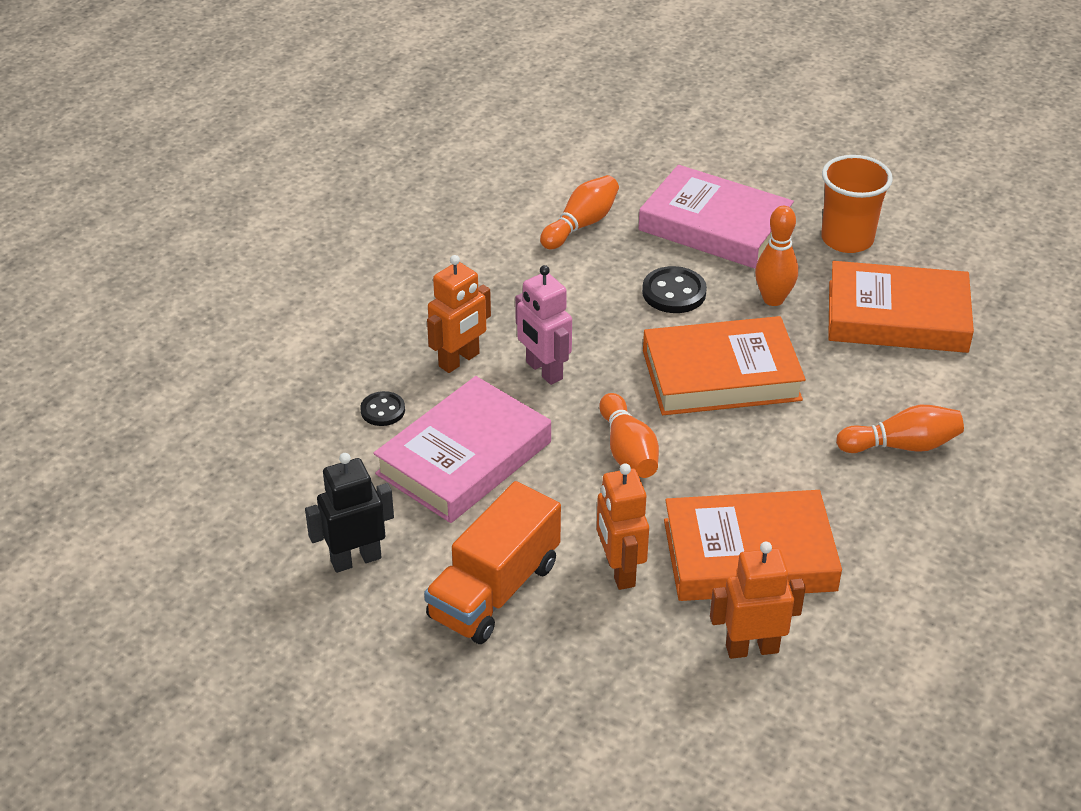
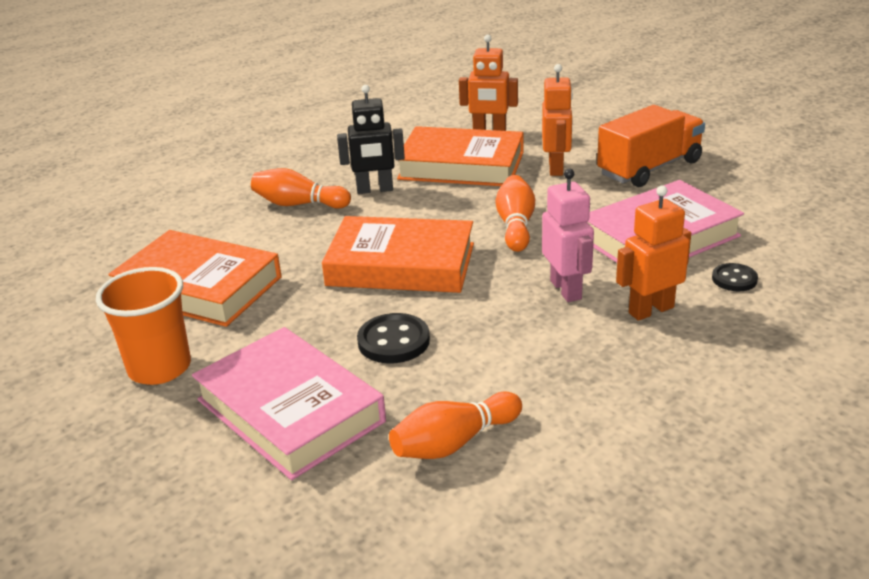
camera: 160 degrees left, 10 degrees down
(356, 559) = (755, 192): black robot -> black robot (375, 190)
(773, 299) = (298, 319): orange bowling pin -> none

